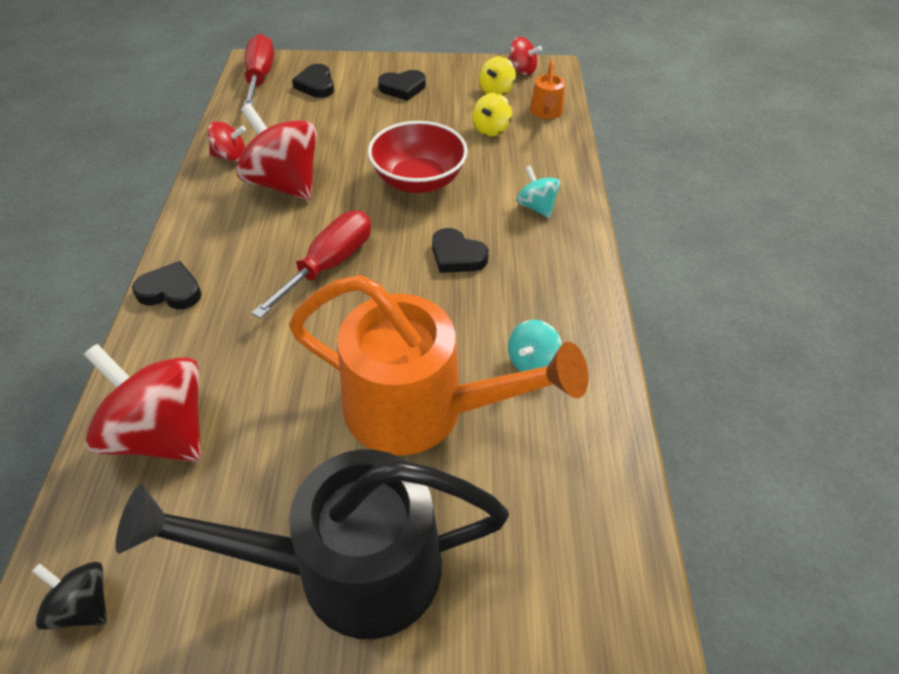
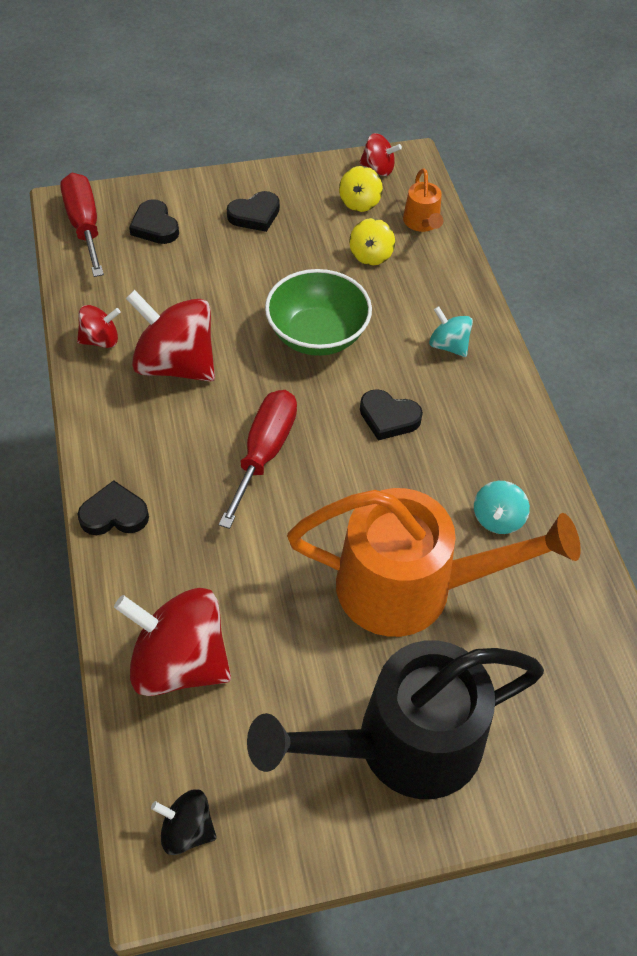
camera: 15 degrees left, 5 degrees up
(418, 180) = (317, 335): red bowl -> green bowl

